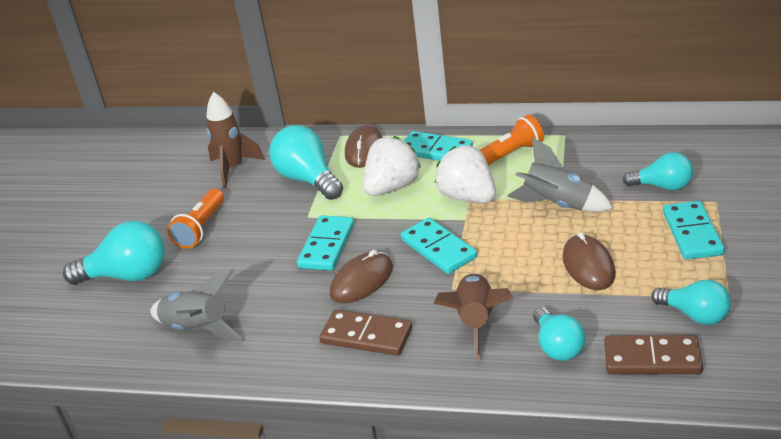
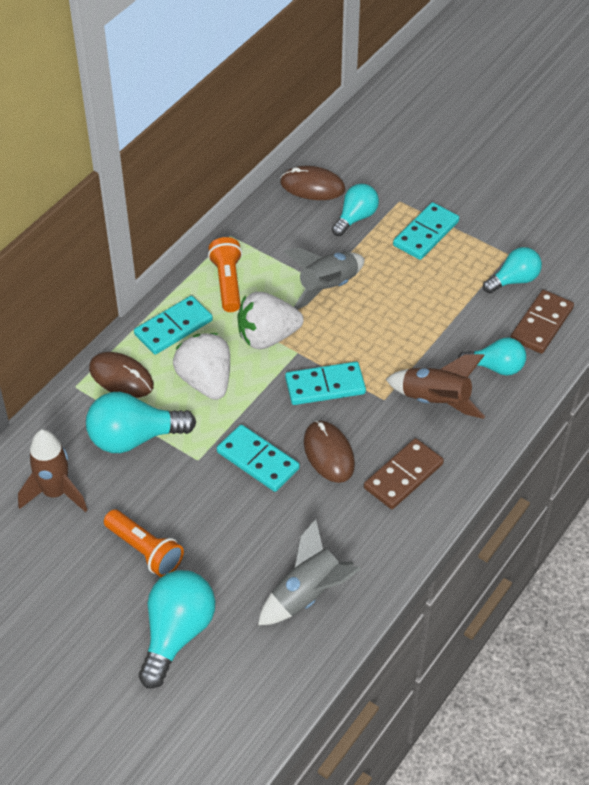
camera: 70 degrees left, 15 degrees up
(588, 265) = (418, 307): brown mouse -> brown mouse (312, 186)
(692, 233) = (426, 234): turquoise domino -> turquoise domino turned 75 degrees counterclockwise

